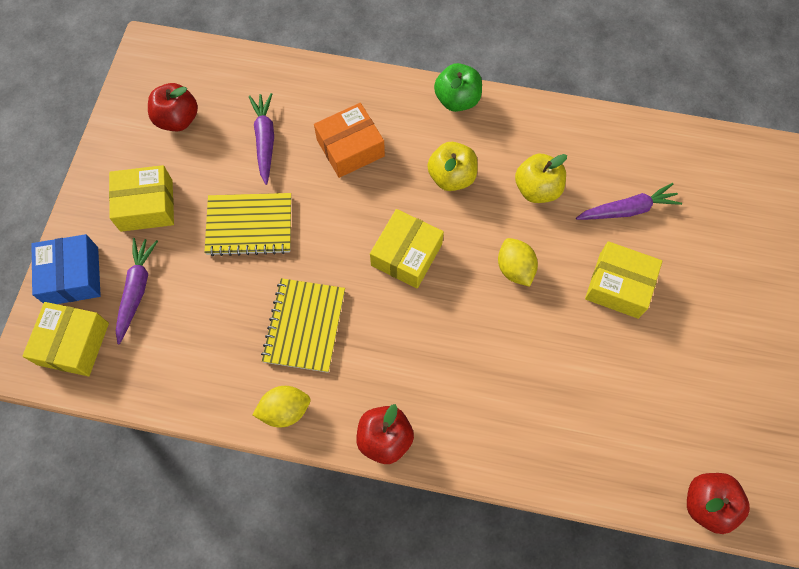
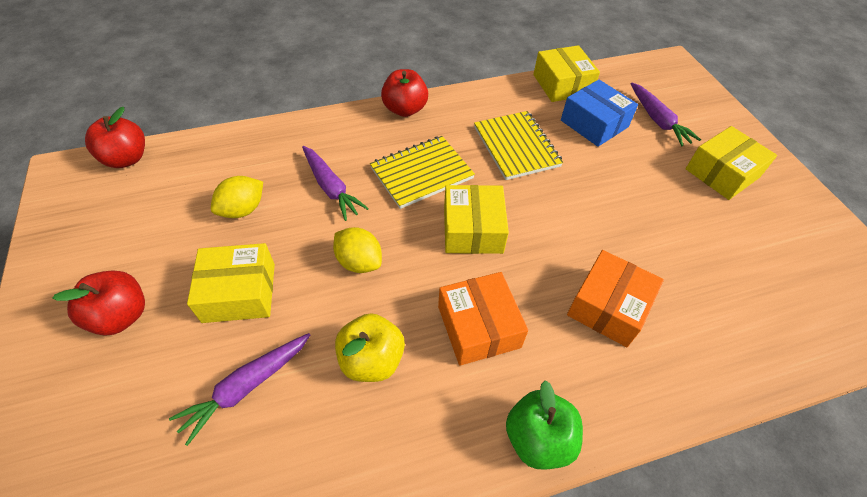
camera: 150 degrees right, 15 degrees down
(72, 276) = (709, 111): blue box -> blue box (594, 123)
(73, 344) = (659, 80): yellow box -> yellow box (562, 84)
(178, 119) = (792, 253): red apple -> red apple (121, 316)
(249, 225) = (627, 194): yellow notebook -> yellow notebook (422, 173)
(265, 140) = (695, 273): purple carrot -> purple carrot (331, 188)
(285, 410) = (487, 99): yellow lemon -> yellow lemon (243, 210)
(451, 177) = (478, 327): yellow apple -> orange box

